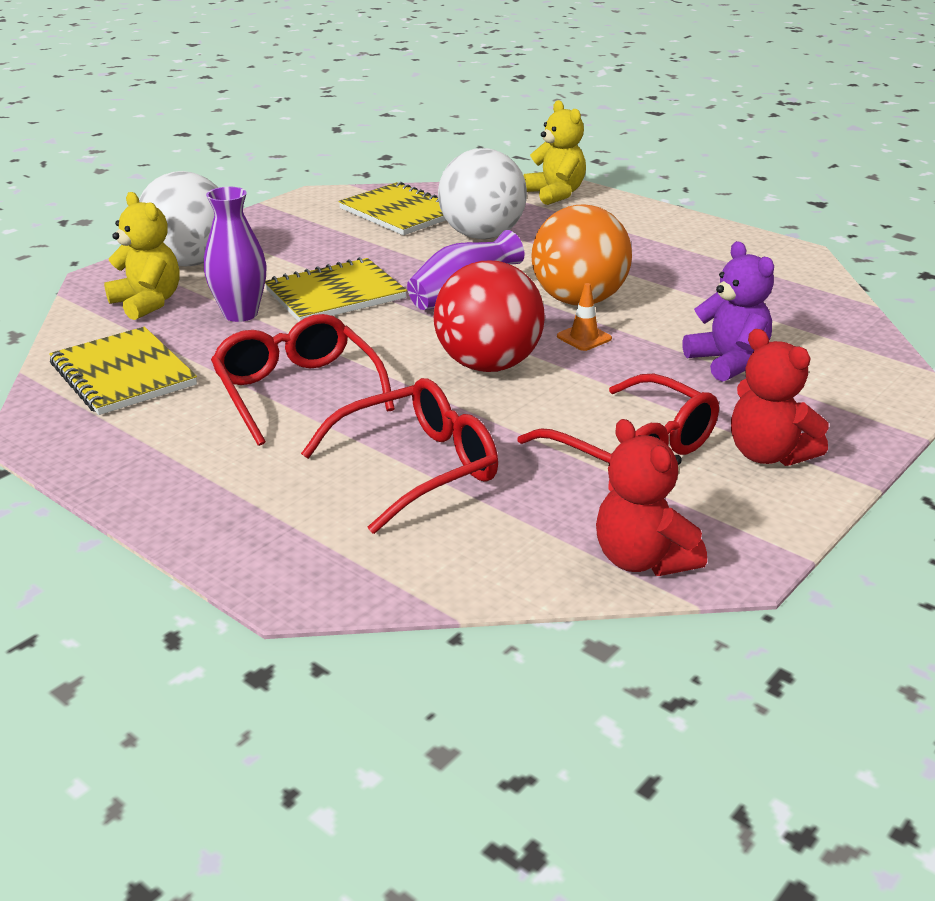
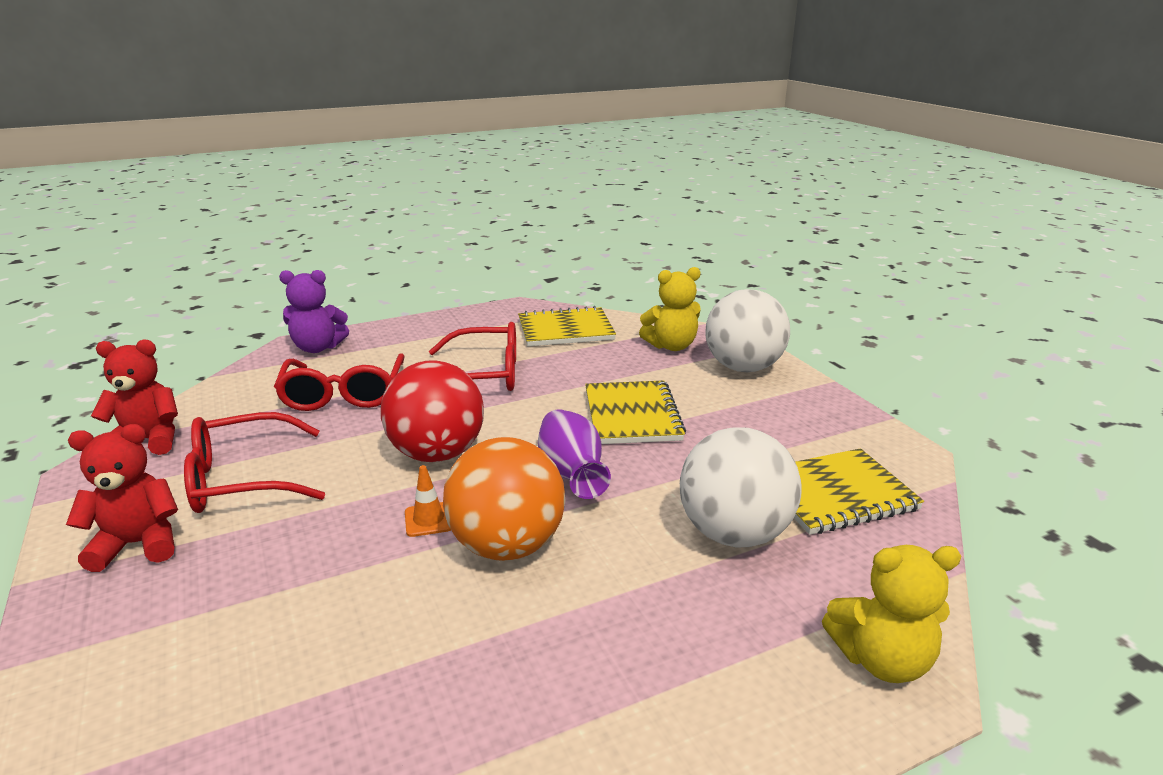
camera: 115 degrees right, 5 degrees down
(240, 314) = (625, 373): purple vase -> none
(728, 362) = (280, 597): purple teddy bear -> purple teddy bear (318, 348)

